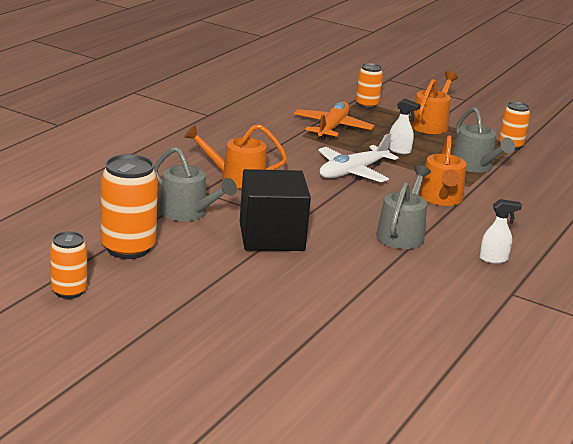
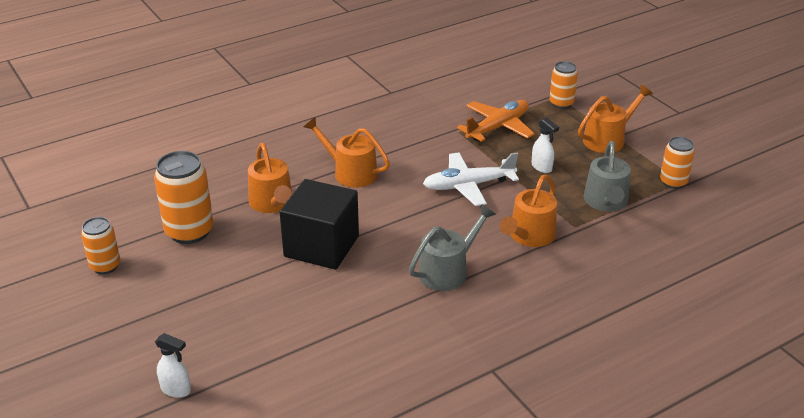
camera: 30 degrees right, 10 degrees up
(188, 212) = (272, 203): grey watering can -> orange watering can
(494, 259) = (513, 323): white spray bottle -> white spray bottle (176, 390)

